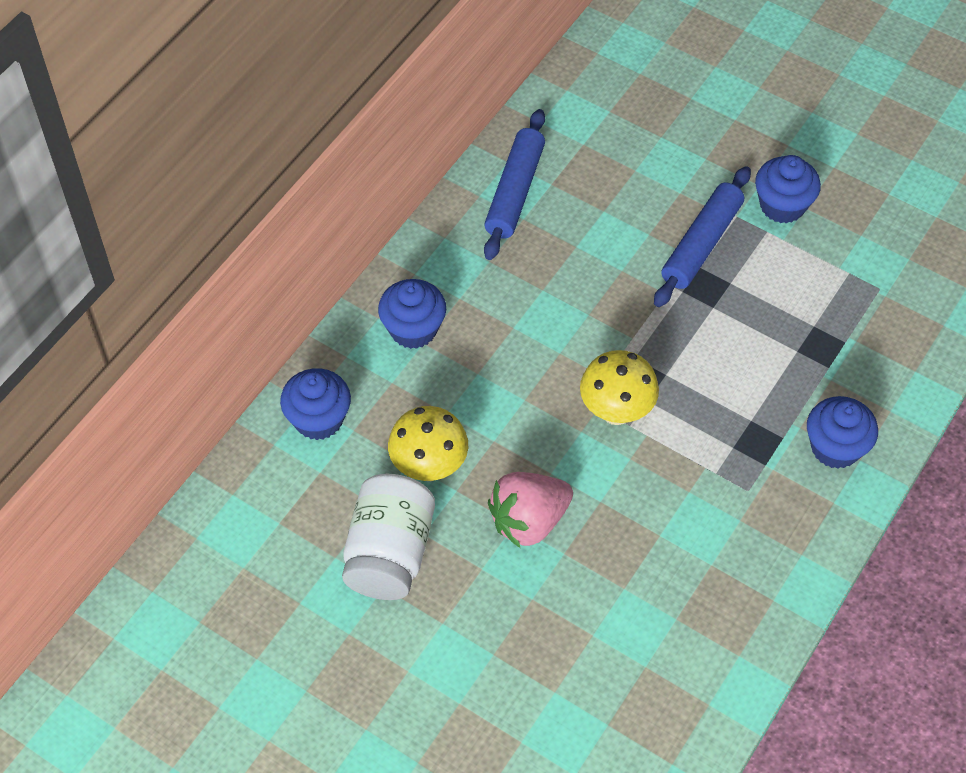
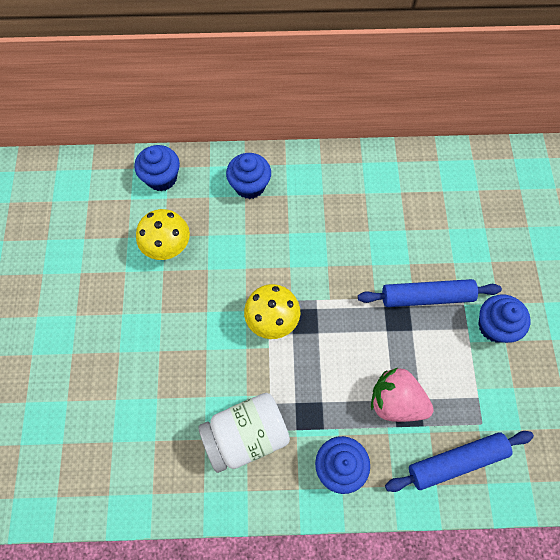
camera: 55 degrees right, 10 degrees up
(389, 553) = (102, 262): white jar -> white jar (246, 435)
(515, 191) = (379, 177): blue rolling pin -> blue rolling pin (456, 461)
(529, 521) = (168, 319): pink strawberry -> pink strawberry (396, 401)

